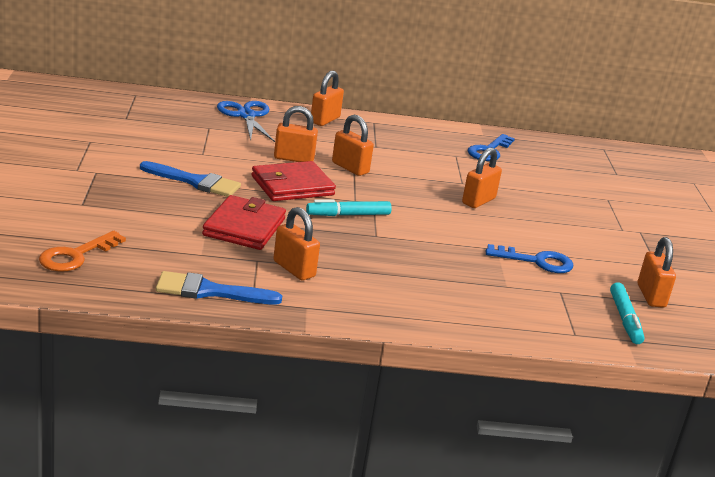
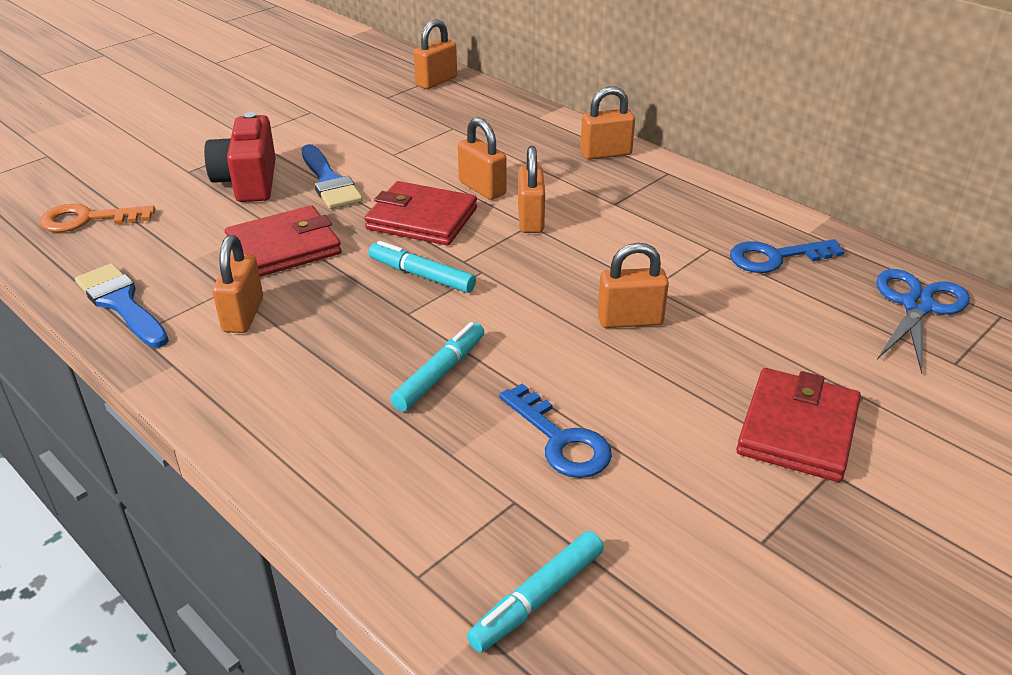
camera: 50 degrees right, 10 degrees up
(141, 198) = (248, 182): none -> red camera
(246, 115) = (518, 125): blue scissors -> blue scissors (917, 306)
(442, 256) = (440, 374): none -> turquoise marker
(607, 220) = (797, 429): none -> red wallet
(651, 296) = (655, 586): orange padlock -> orange padlock (436, 81)

